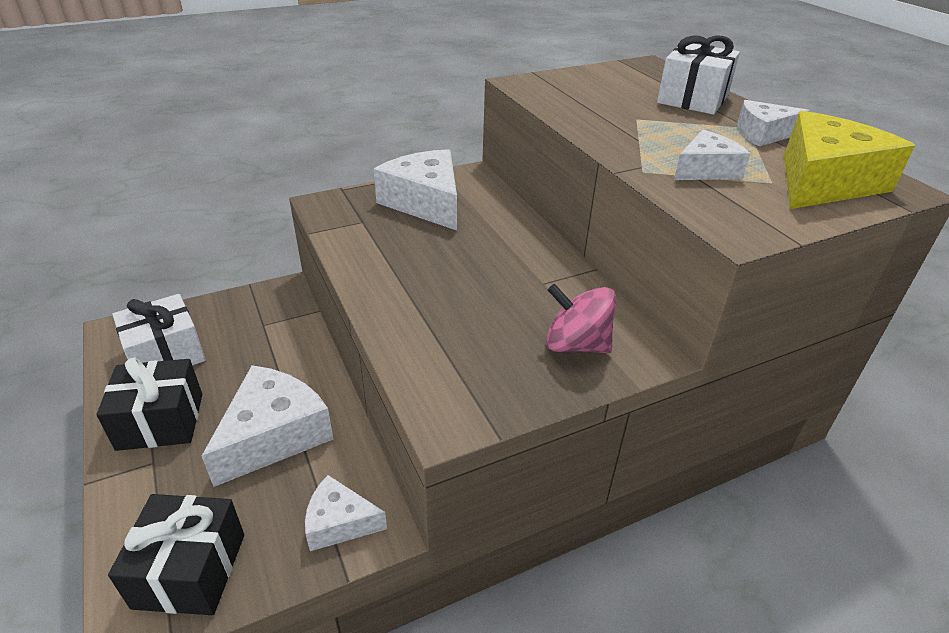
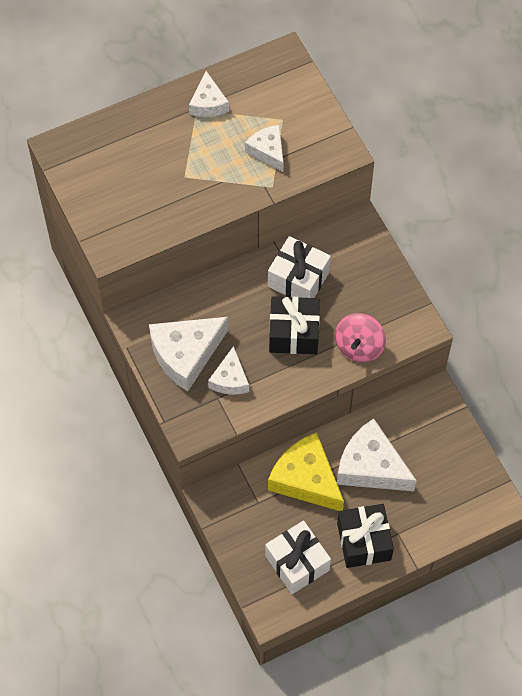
camera: 90 degrees left, 25 degrees up
(190, 570) = (468, 486): black gift -> black gift (294, 333)
(339, 523) = (433, 416): white cheese -> white cheese (230, 379)
(576, 344) = (355, 261): pink spinning top -> pink spinning top (359, 346)
(692, 99) = (142, 132): white gift -> white gift (298, 279)
(823, 182) = (280, 92): yellow cheese -> yellow cheese (306, 479)

